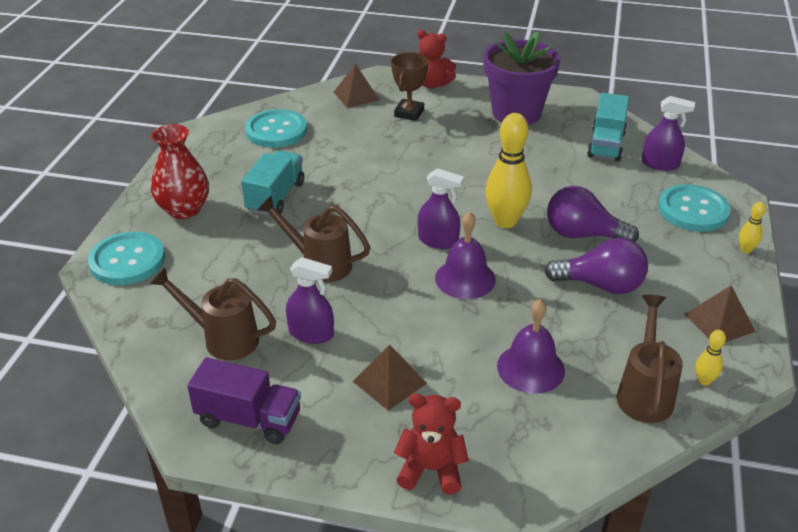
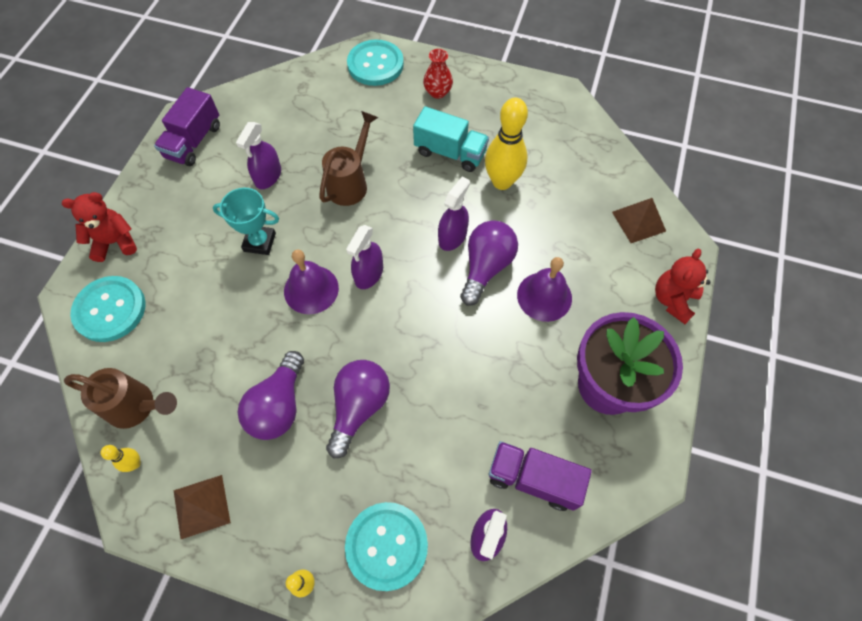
camera: 95 degrees right, 25 degrees up
(184, 210) = (437, 92): red vase -> red vase, size x0.62
(222, 338) = (276, 124): brown watering can -> none
(276, 131) = (564, 151): turquoise button -> turquoise button (110, 310)
(385, 191) = (452, 236): none -> purple spray bottle
(389, 382) = (203, 223): brown pyramid -> none
(409, 113) = (602, 269): brown trophy -> none
(411, 326) = (259, 242): none -> turquoise trophy
(417, 171) = (486, 267): none -> purple light bulb
(431, 470) = (115, 242): red teddy bear -> red teddy bear turned 120 degrees counterclockwise
(505, 221) = (391, 336): yellow bowling pin -> yellow bowling pin (502, 182)
(530, 368) = (190, 323): purple bell -> purple bell (544, 296)
(606, 145) = (533, 479): turquoise truck -> purple truck

